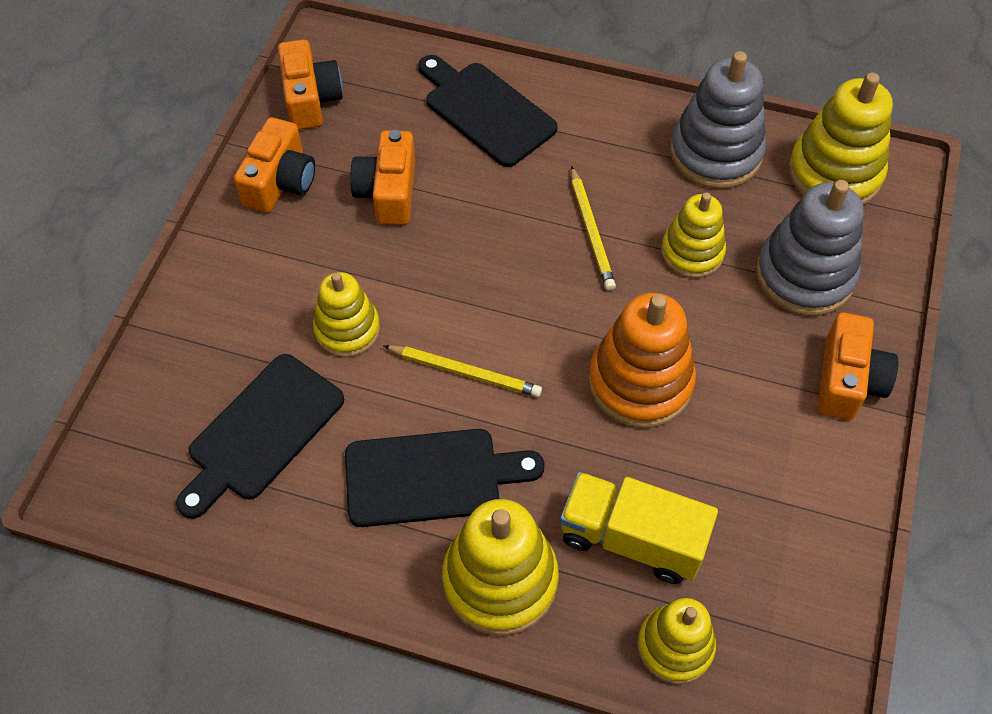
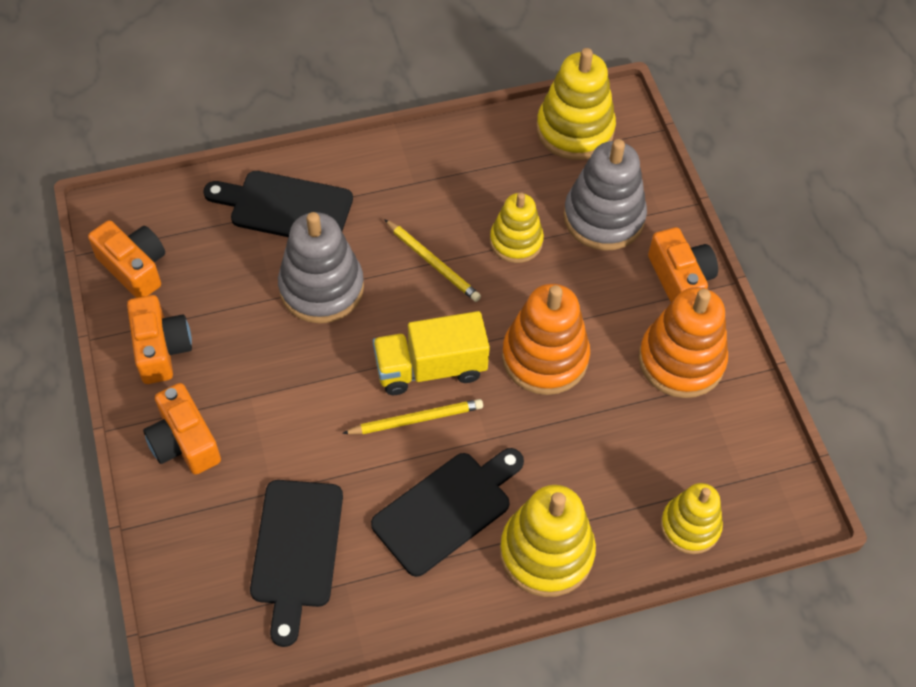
camera: 35 degrees left, 0 degrees up
(347, 329) = (304, 436): yellow stacking toy -> none
(388, 192) = (256, 312): orange camera -> orange camera (184, 442)
(631, 539) = (614, 471): yellow truck -> yellow truck (430, 368)
(715, 153) = (482, 156): grey stacking toy -> grey stacking toy (321, 288)
(789, 465) = (681, 360): none -> orange stacking toy

